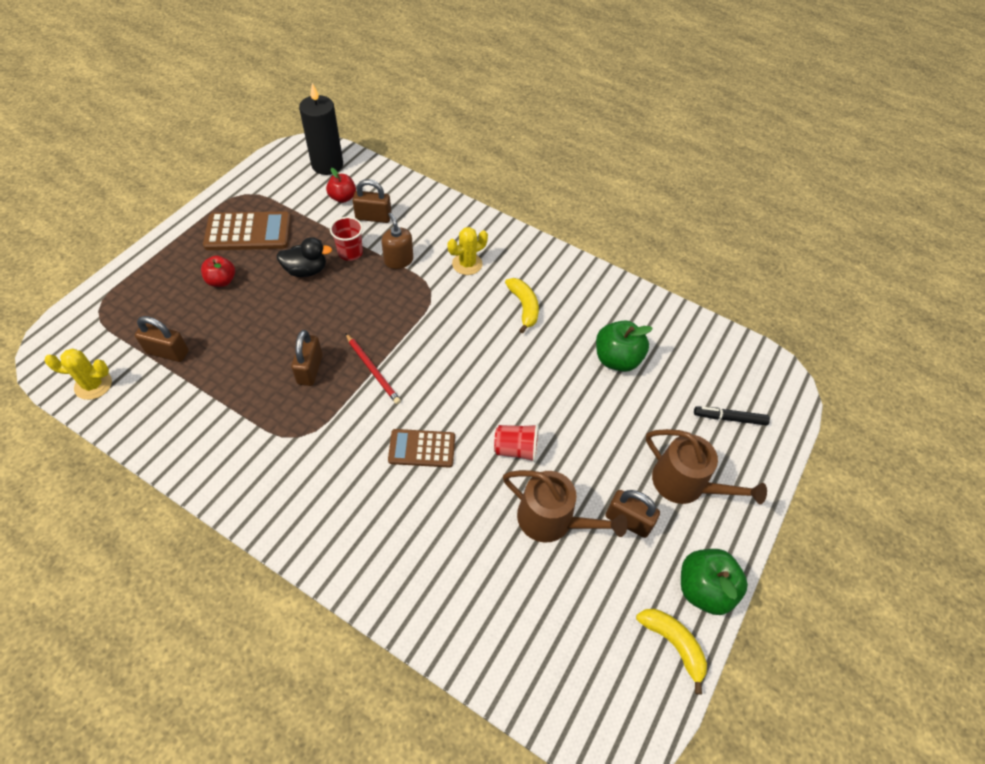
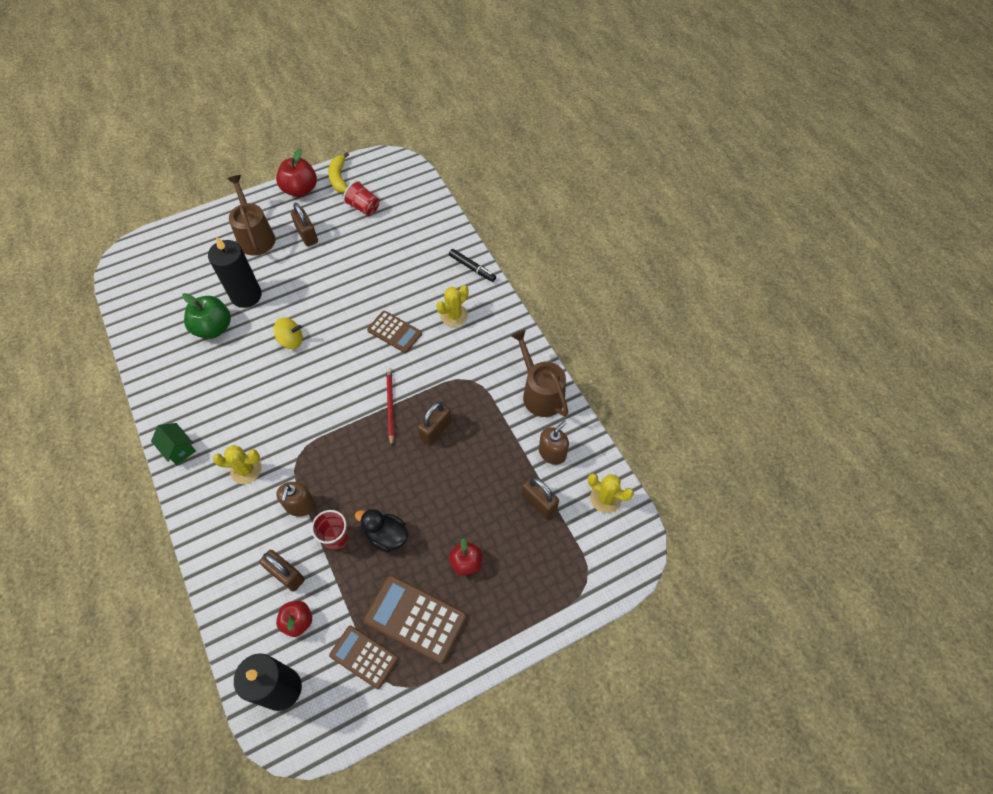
camera: 145 degrees left, 5 degrees up
(168, 402) = (552, 453): none -> brown soap dispenser
(277, 199) = (364, 657): none -> brown calculator
(362, 505) = (454, 315): none -> yellow cactus
(516, 449) = (335, 303): red cup -> red cup (363, 207)
(524, 307) = (238, 403): yellow banana -> none
(527, 384) = (291, 340): none -> yellow spinning top
(538, 254) = (179, 449): none -> green house
(552, 520) = (349, 255): brown watering can -> brown watering can (540, 393)
(620, 408) = (246, 295): none -> black candle
(703, 589) = (300, 190): green apple -> red apple
(729, 418) = (186, 256): black marker -> black marker (472, 268)

